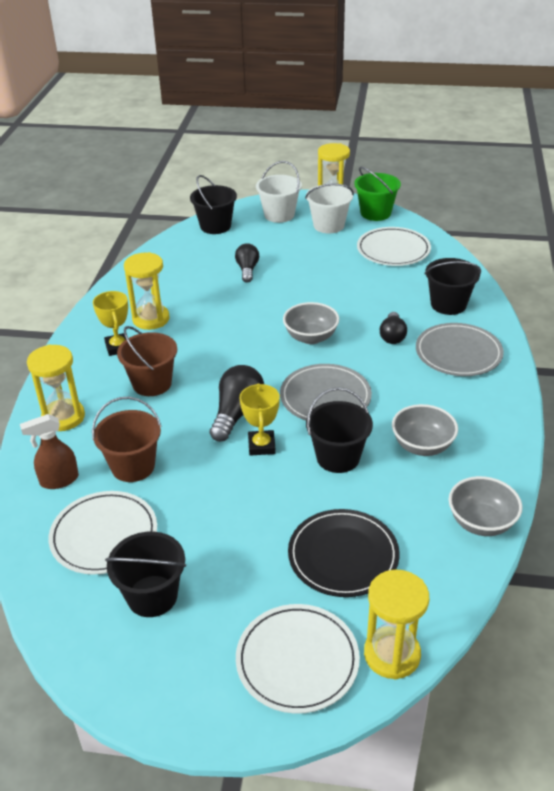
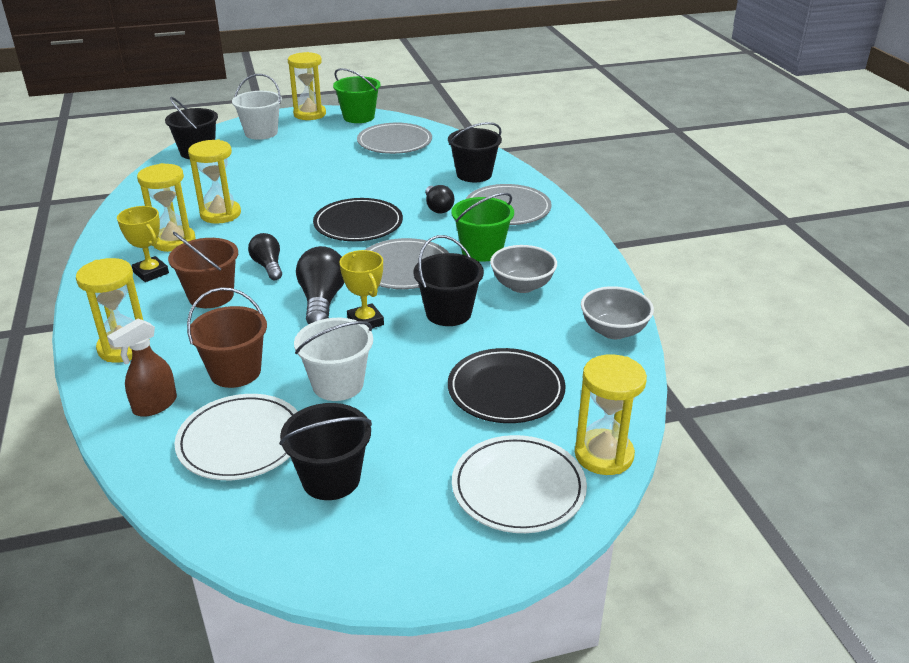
camera: 25 degrees left, 5 degrees down
(201, 299) = (220, 214): none -> yellow hourglass
(247, 270) = (256, 182): black light bulb -> black light bulb (268, 266)
(311, 337) = (358, 224): grey bowl -> black plate
(328, 225) = (318, 133): white bucket -> white bucket (338, 384)
(393, 250) = (394, 142): white plate -> grey plate
(406, 396) = (482, 251): none -> green bucket

